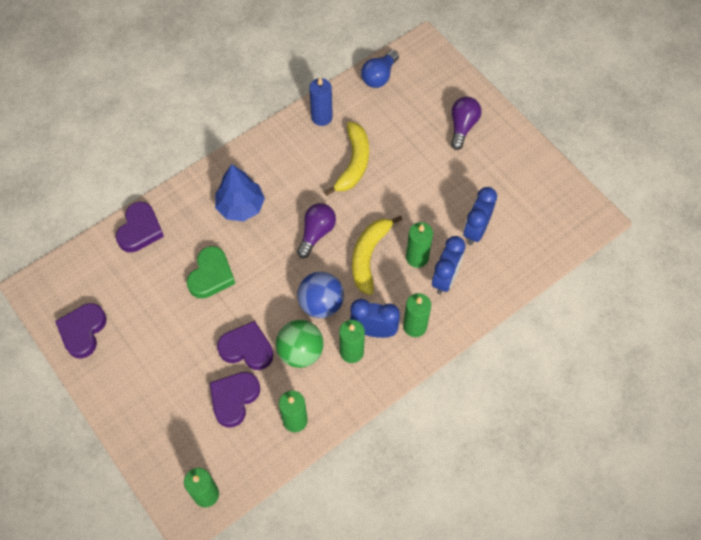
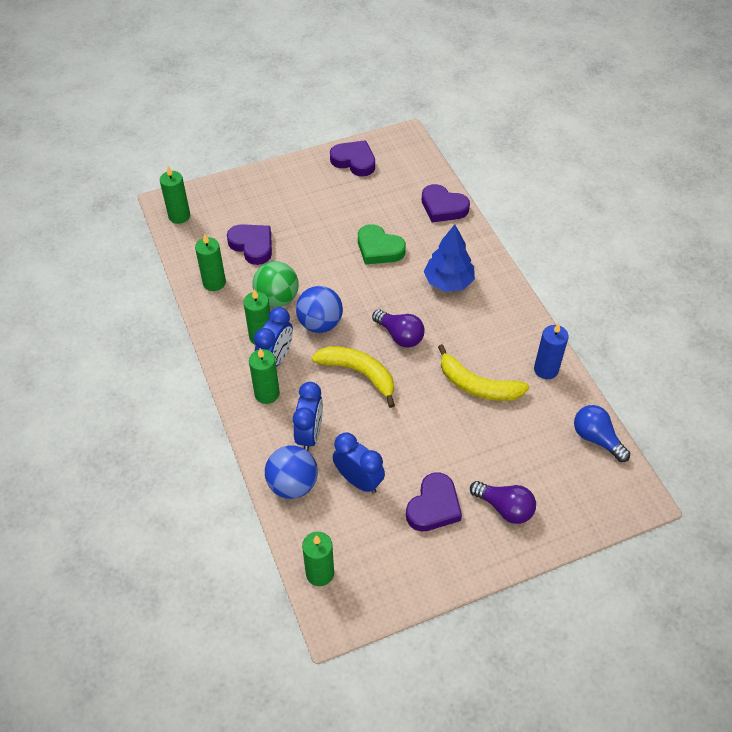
camera: 105 degrees right, 10 degrees down
(247, 348) = (296, 262): purple heart -> purple heart (433, 506)
(417, 257) = (343, 415): green candle -> green candle (320, 573)
(445, 278) = (310, 435): blue clock -> blue clock turned 120 degrees counterclockwise
(497, 278) = (292, 484): none -> blue ball

